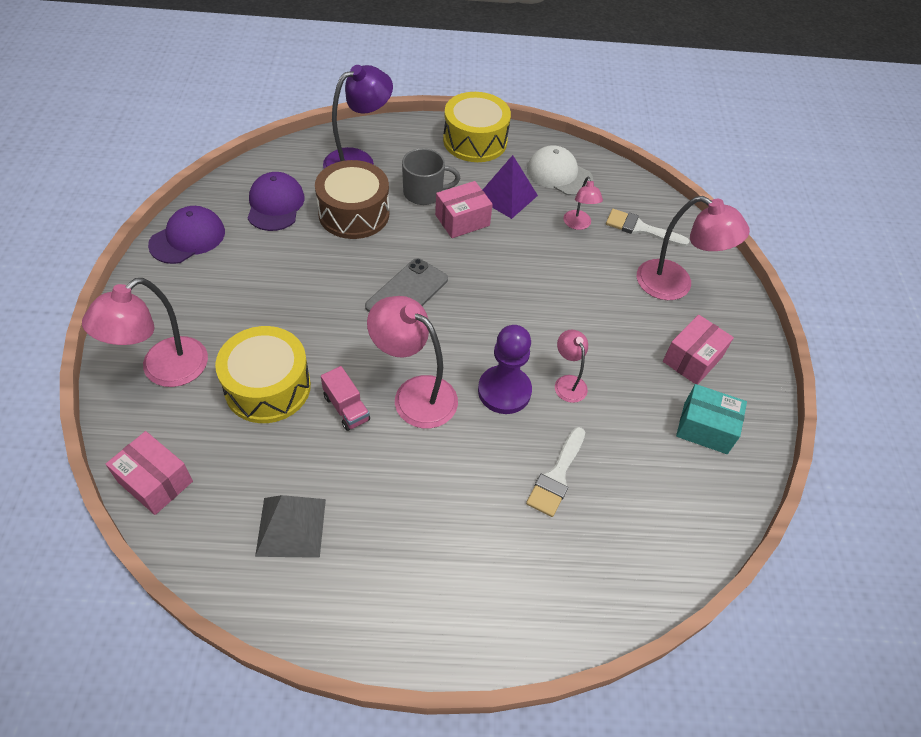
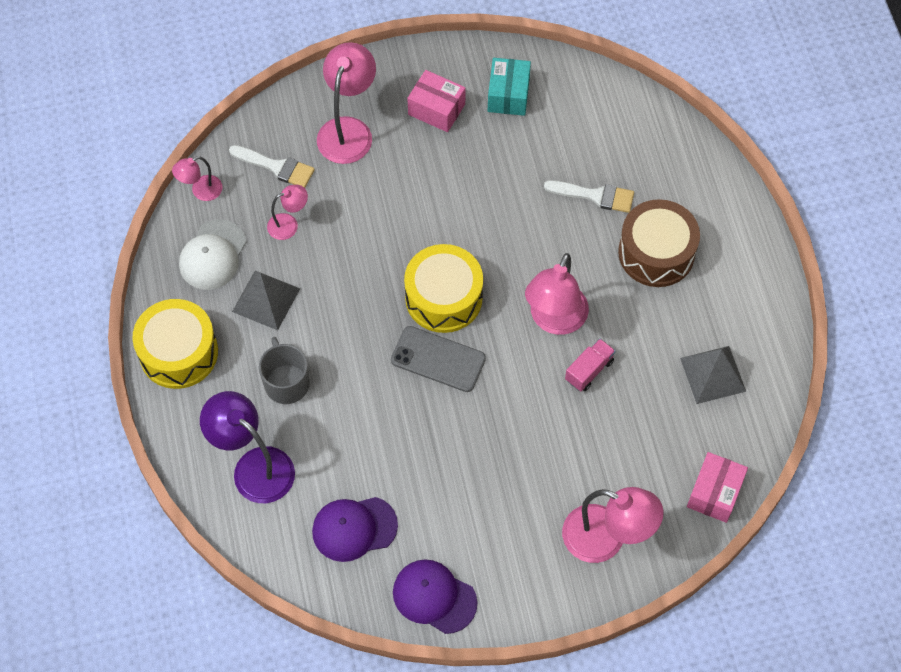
camera: 100 degrees left, 10 degrees up
(268, 387) = (591, 443): yellow drum -> yellow drum (443, 298)
(354, 213) = (342, 443): brown drum -> brown drum (656, 253)
(462, 220) = (318, 334): pink box -> none
(504, 391) = (525, 250): purple pawn -> none
(507, 196) = (266, 300): purple pyramid -> grey pyramid
(568, 382) = (498, 202): pink lamp -> pink lamp (201, 191)
(640, 229) = (276, 167): white brush -> white brush turned 75 degrees counterclockwise

